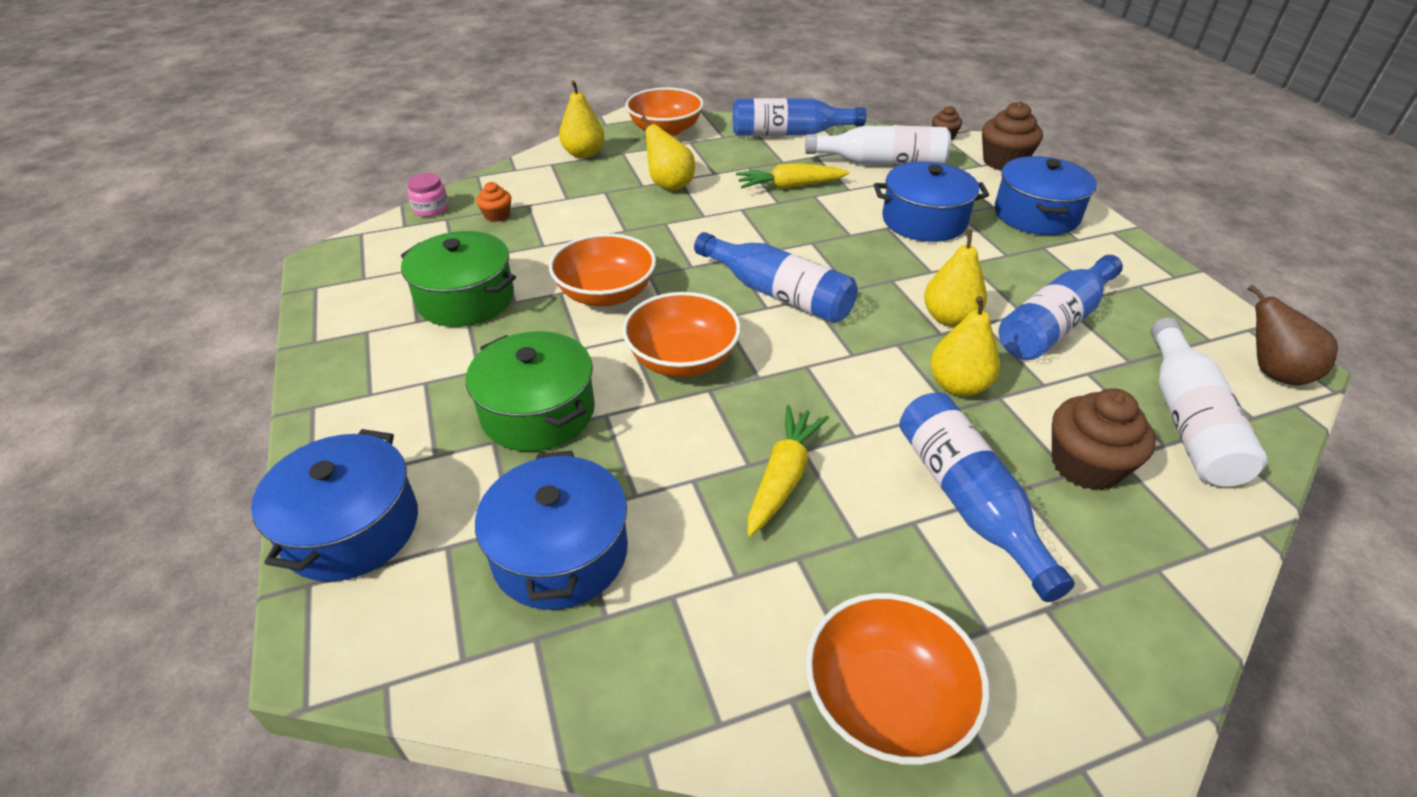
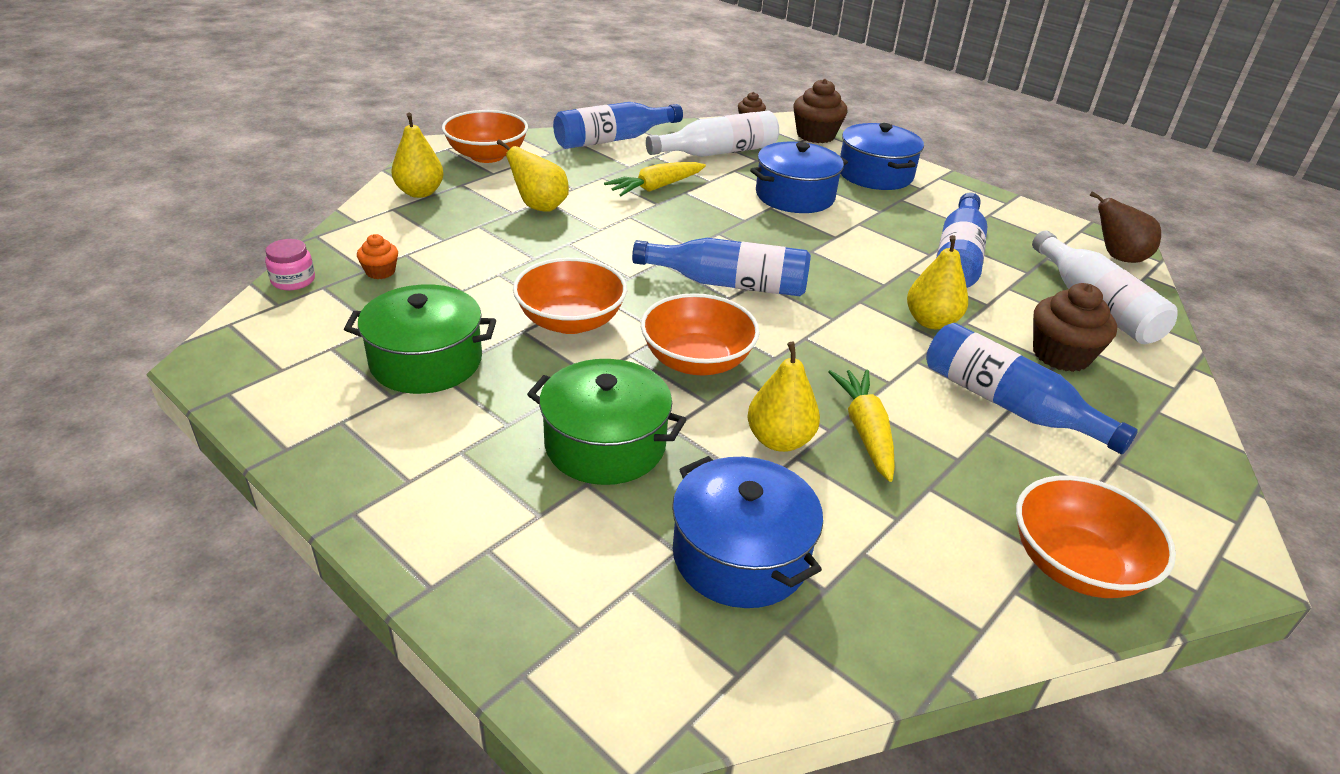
camera: 30 degrees left, 5 degrees down
(351, 528) = (517, 609): blue pot -> none
(949, 318) = (881, 271): yellow pear -> yellow pear (779, 440)

